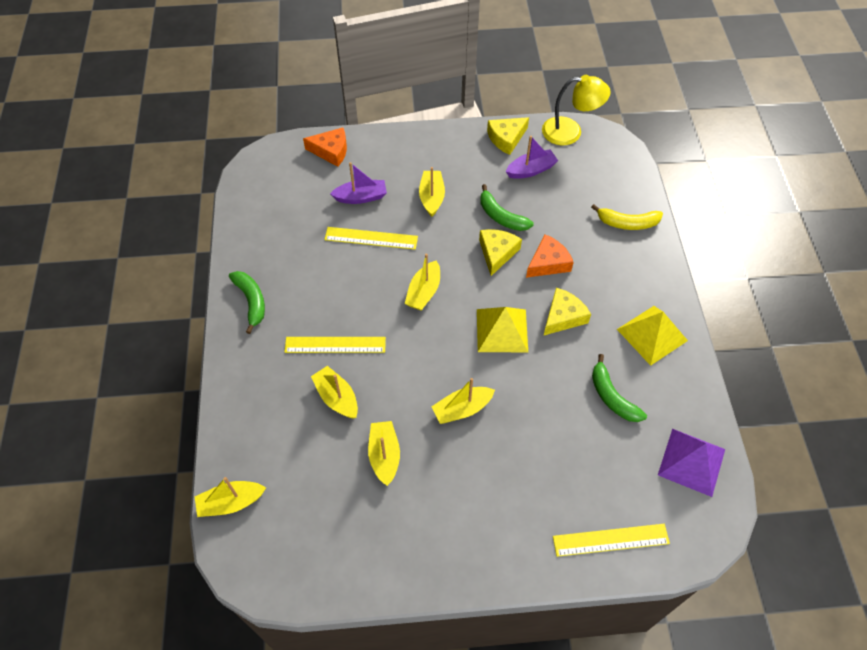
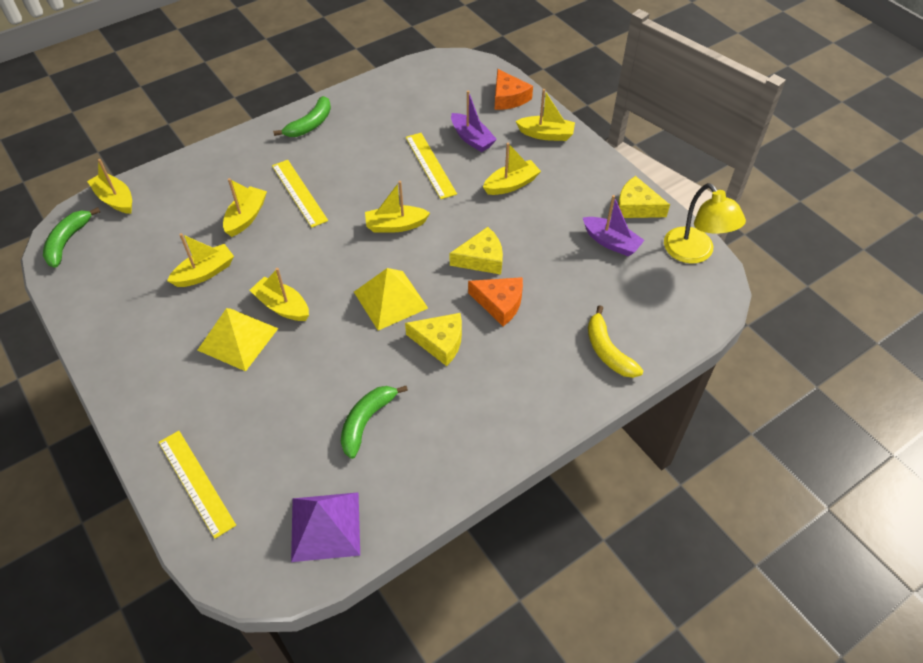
camera: 60 degrees right, 5 degrees down
(393, 149) = (546, 134): none -> yellow boat
(501, 216) = (530, 243): green banana -> green banana (68, 241)
(652, 335) = (470, 429): yellow pyramid -> yellow pyramid (238, 339)

